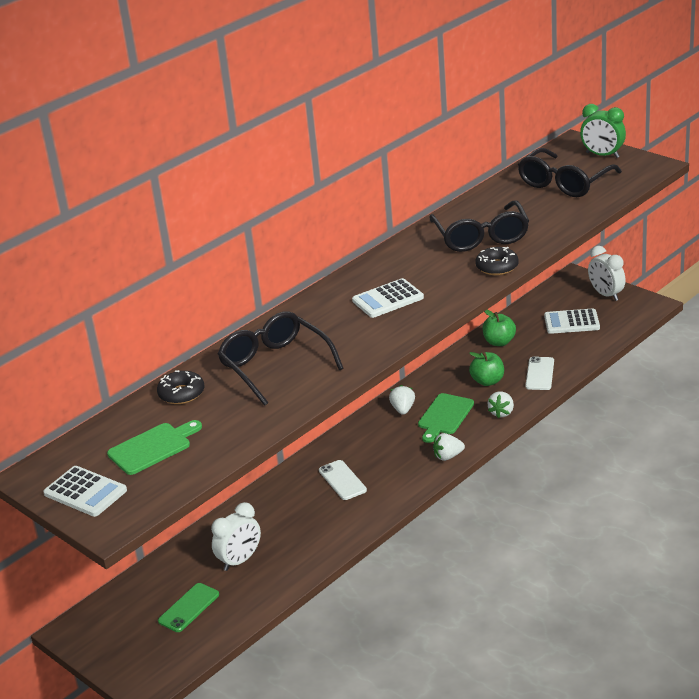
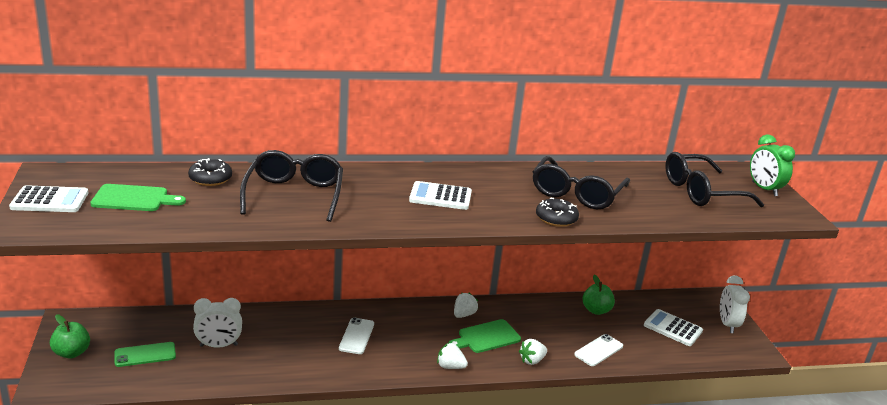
camera: 30 degrees right, 5 degrees down
(85, 492) = (50, 200): white calculator -> white calculator turned 75 degrees counterclockwise
(487, 381) = (551, 332): green apple -> green apple (72, 353)

